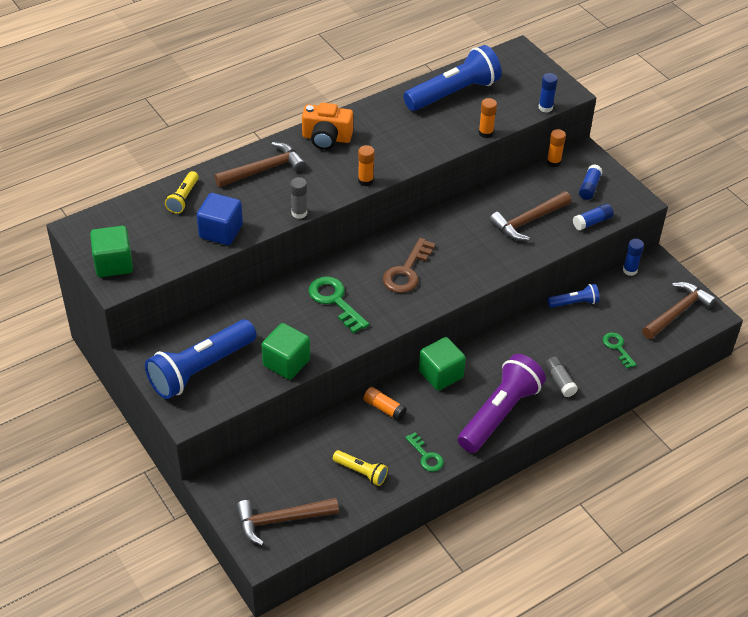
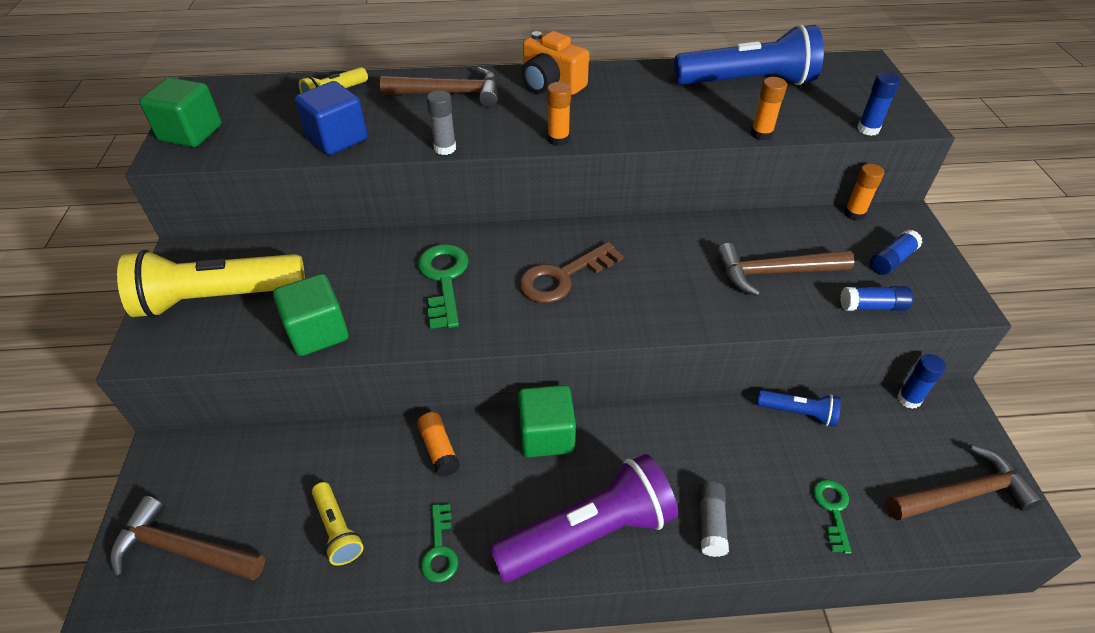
camera: 30 degrees right, 0 degrees up
(201, 369) = (218, 298): blue flashlight -> yellow flashlight

